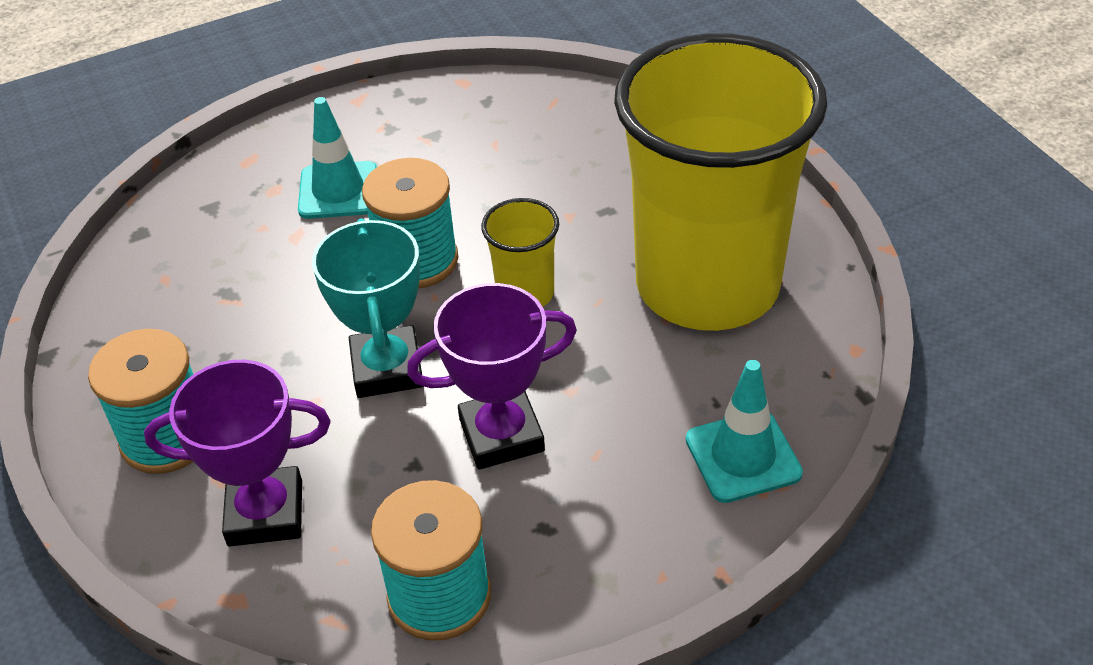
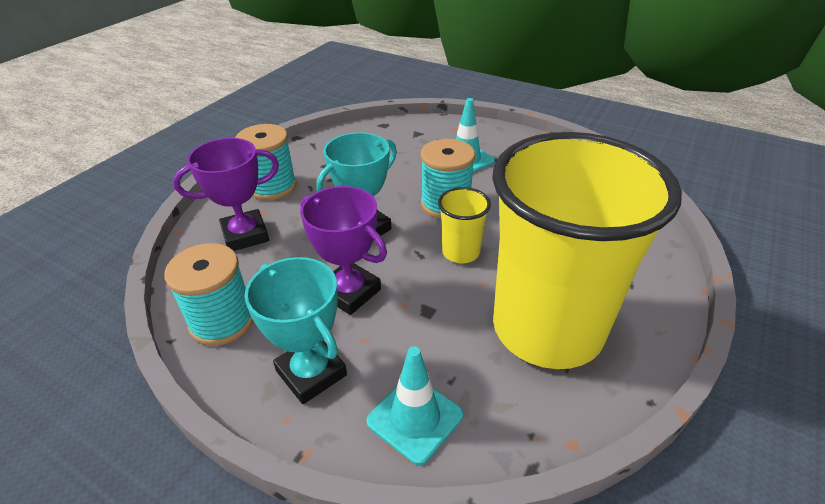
camera: 55 degrees right, 5 degrees down
(265, 513) = (245, 235): purple trophy -> purple trophy turned 75 degrees counterclockwise
(610, 527) = (311, 373): none -> turquoise trophy

